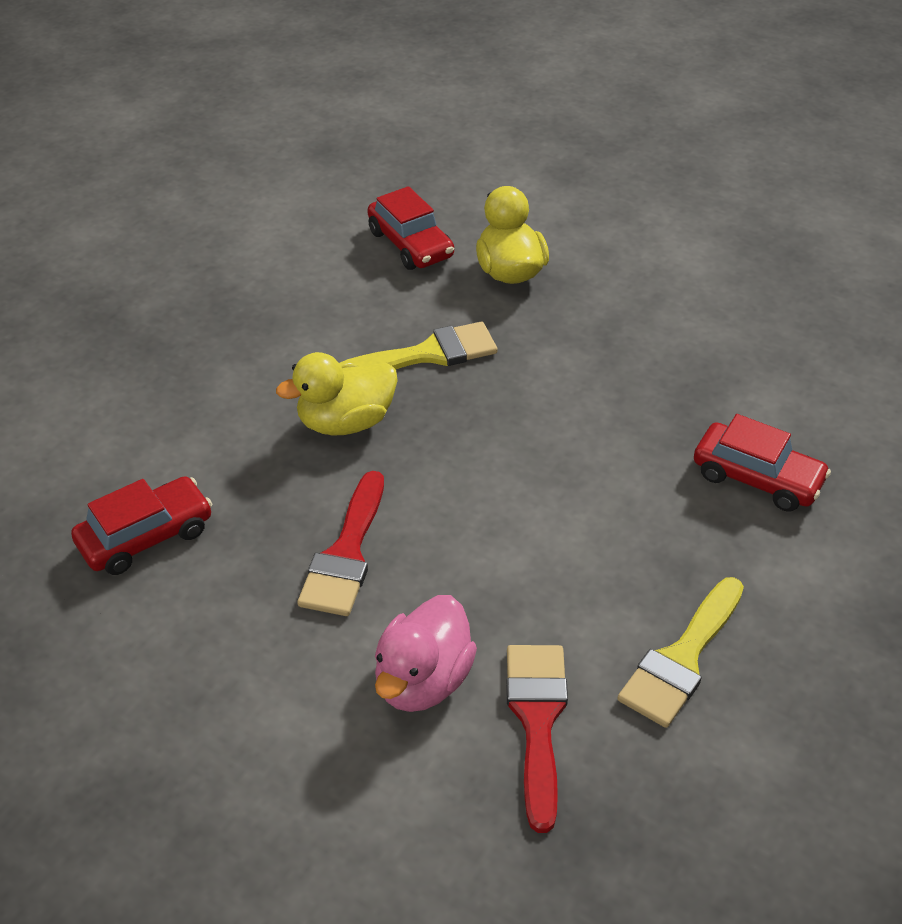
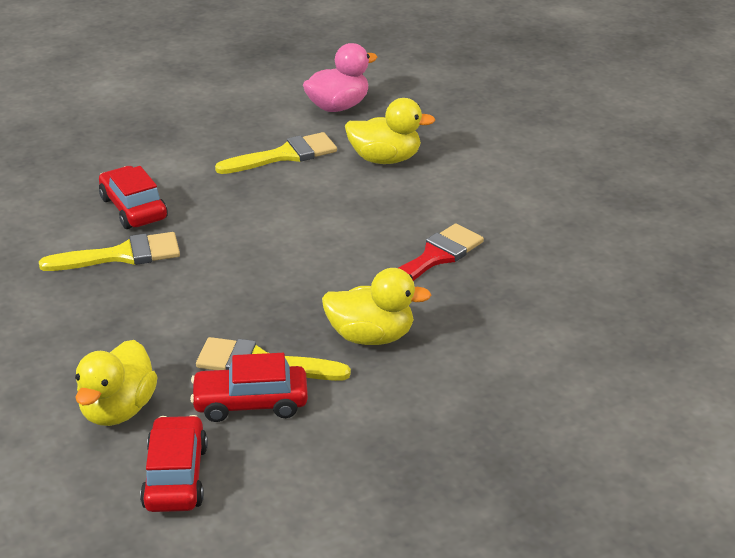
camera: 150 degrees left, 10 degrees down
(146, 536) = (566, 313): red car -> red car (250, 403)
(423, 680) = (433, 191): pink duck -> pink duck (338, 106)
(537, 720) = (385, 159): red brush -> yellow duck
(690, 412) = (121, 255): none -> yellow brush

